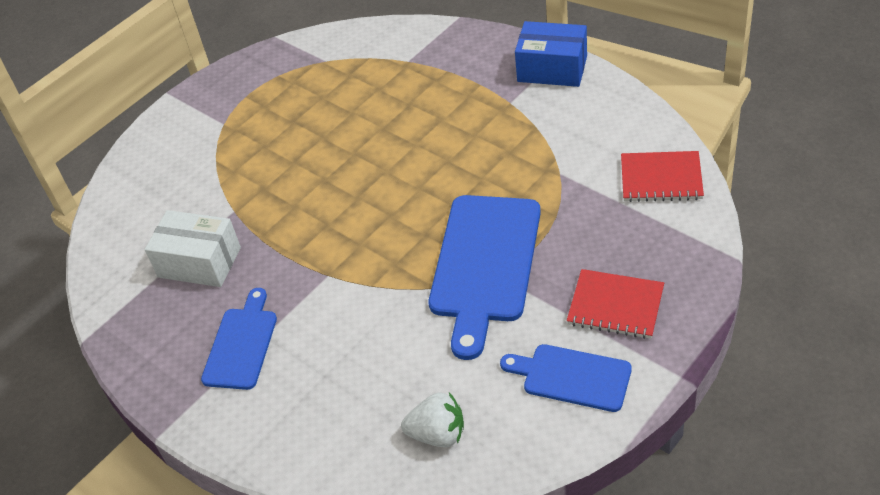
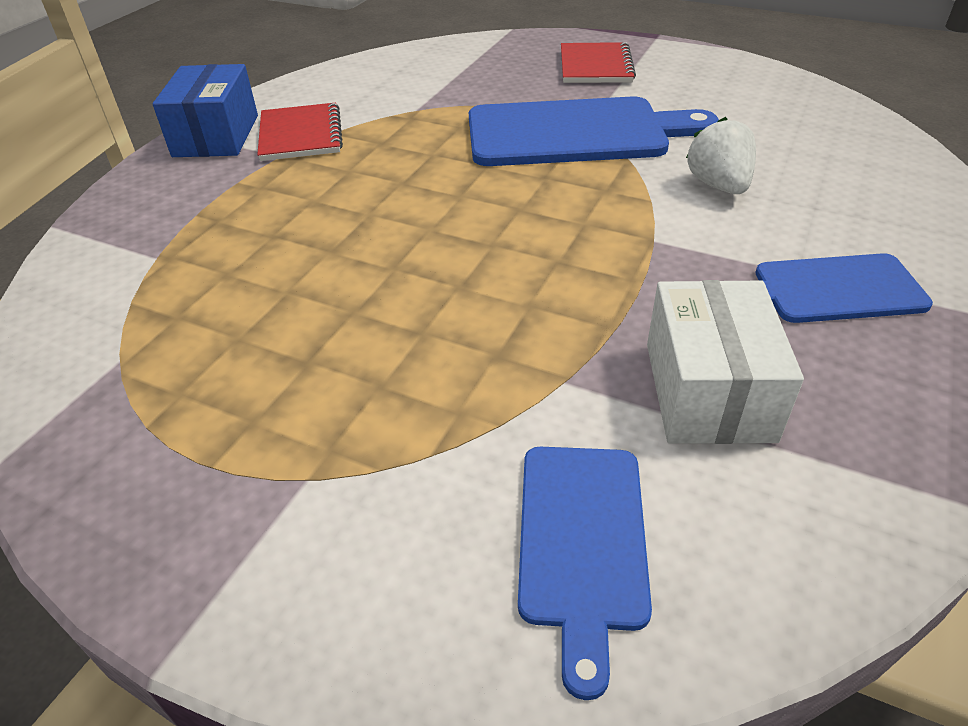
camera: 110 degrees left, 5 degrees down
(438, 434) = (819, 125): white strawberry -> white strawberry (718, 185)
(572, 377) = (693, 75): blue cutting board -> blue cutting board (581, 542)
(661, 178) = (415, 62): red notebook -> red notebook (300, 135)

